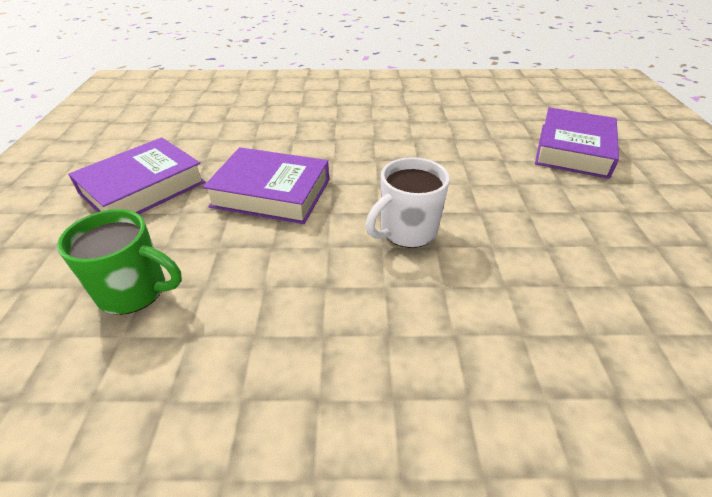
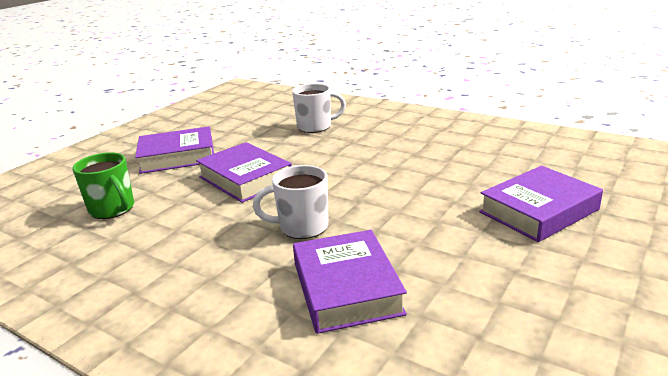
camera: 35 degrees right, 15 degrees down
(275, 112) = (315, 127): none -> white mug
(534, 283) = (347, 288): none -> purple book

